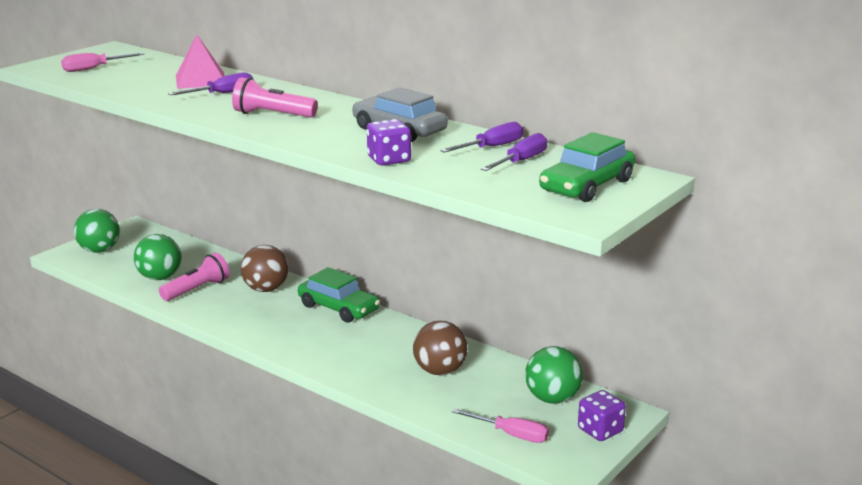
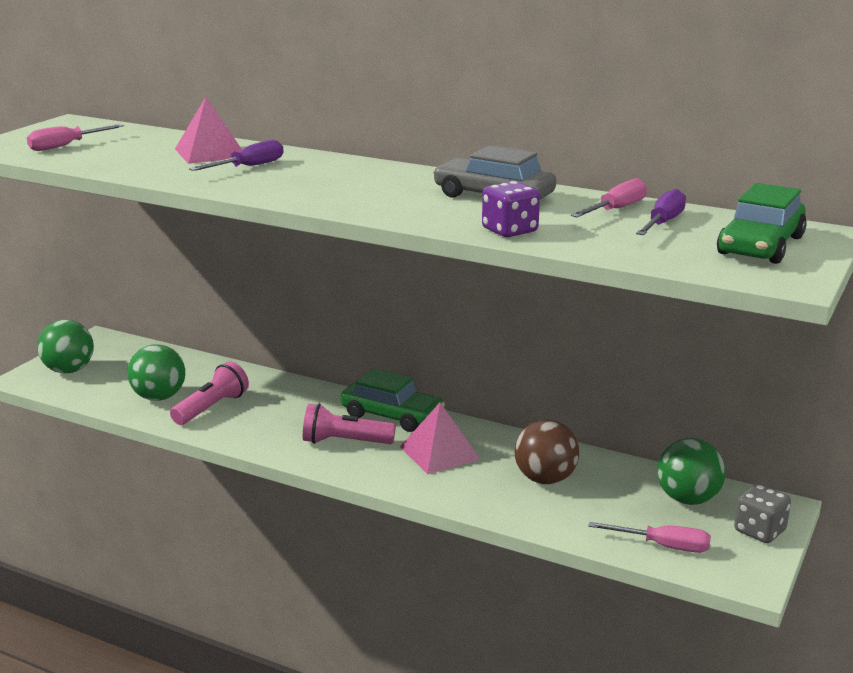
camera: 10 degrees left, 0 degrees up
(266, 289) = (295, 401): brown ball -> none
(272, 115) = (329, 187): pink flashlight -> pink flashlight (345, 442)
(363, 342) = (439, 453): none -> pink pyramid
(491, 147) = (616, 209): purple screwdriver -> pink screwdriver
(600, 430) = (759, 531): purple dice -> grey dice

